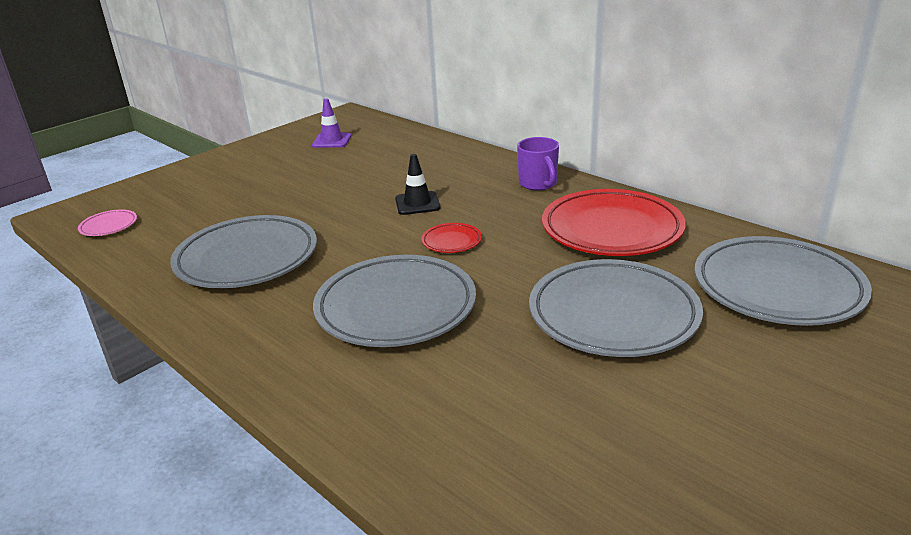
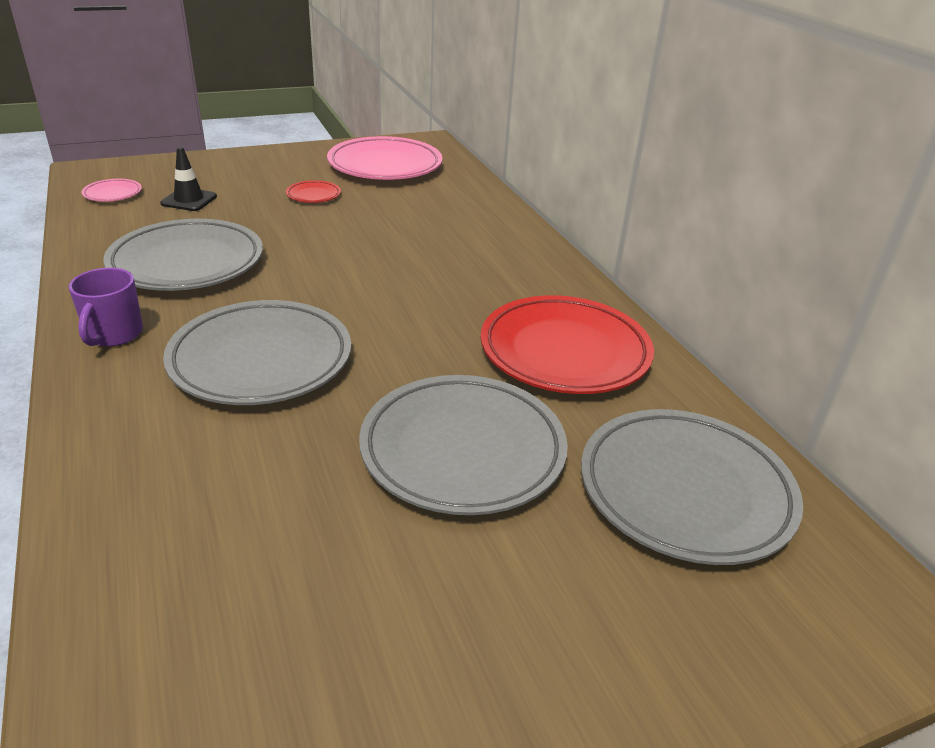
camera: 20 degrees right, 5 degrees up
(331, 141) = (385, 166): purple traffic cone -> pink plate
(417, 203) = (396, 256): black traffic cone -> black traffic cone (189, 200)
(451, 241) = (386, 308): red plate -> red plate (313, 195)
(538, 184) = (540, 274): purple mug -> purple mug (113, 334)

